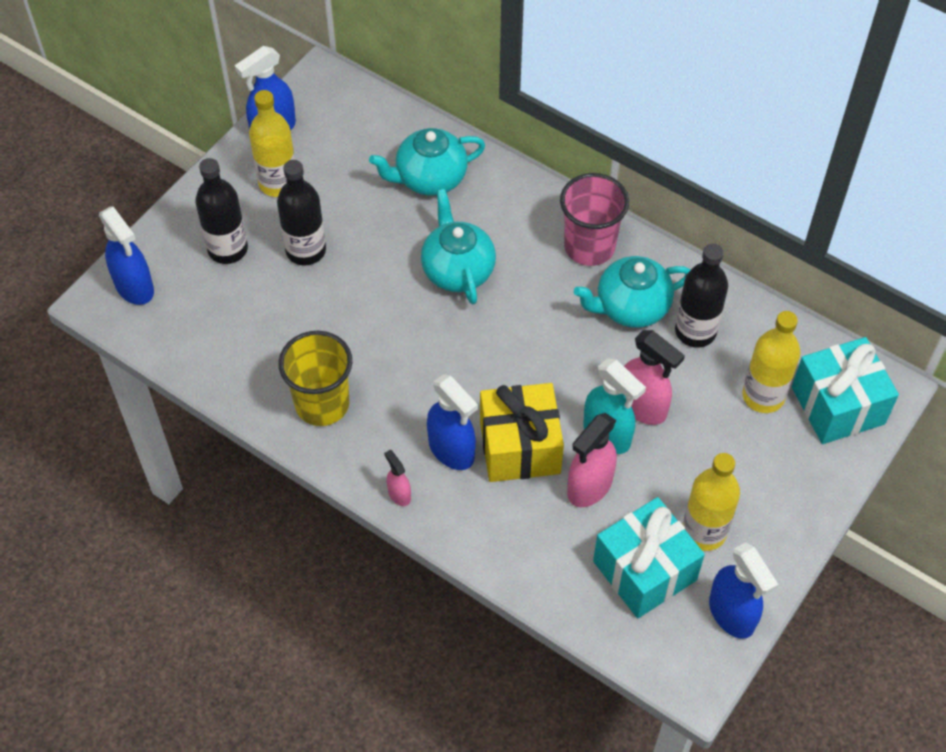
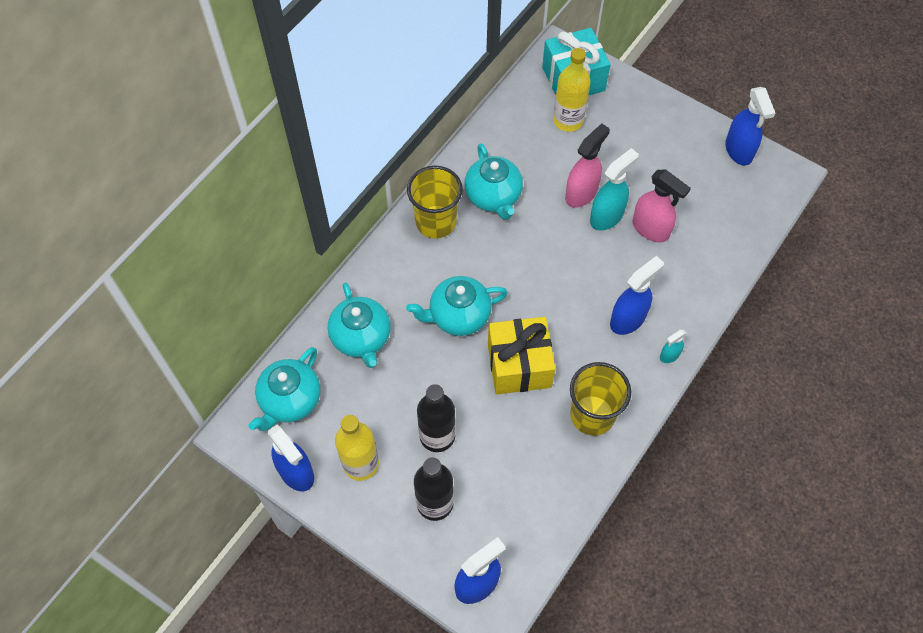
camera: 90 degrees left, 5 degrees up
(355, 119) = (290, 400): none -> turquoise teapot
(399, 494) = (669, 355): pink spray bottle -> turquoise spray bottle
(519, 447) = (621, 273): yellow gift -> yellow gift (519, 365)
(589, 247) = (436, 222): pink cup -> yellow cup
(644, 570) = (713, 198): turquoise gift -> none
(695, 331) = (514, 157): black bottle -> none
(704, 531) = (679, 162): yellow bottle -> none
(732, 614) = (738, 151): blue spray bottle -> blue spray bottle turned 105 degrees clockwise

